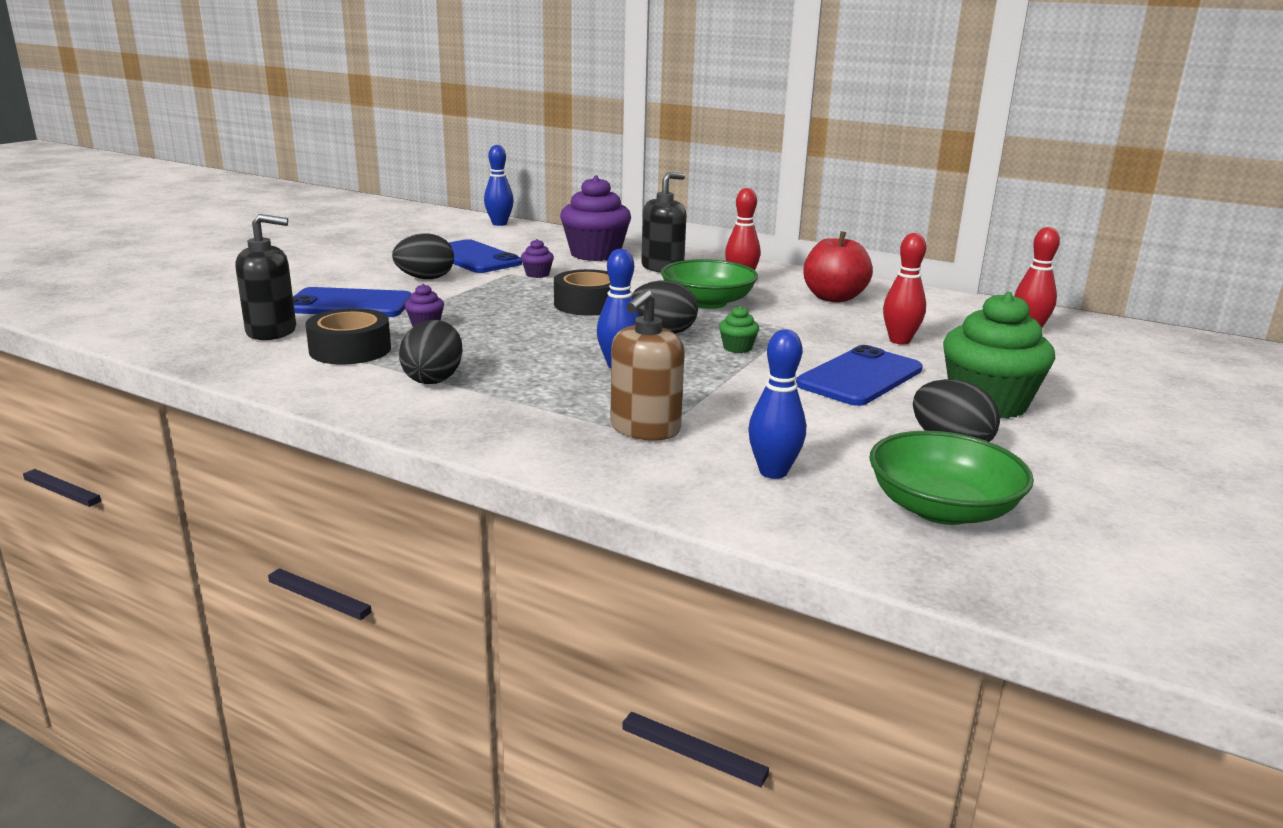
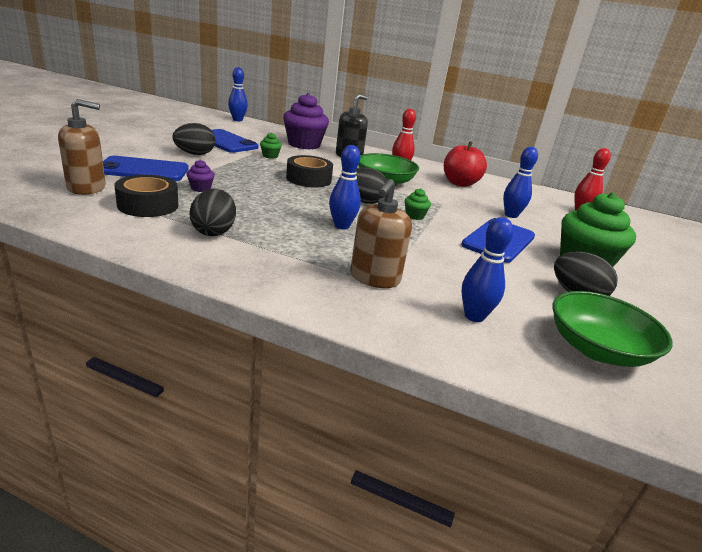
camera: 10 degrees left, 5 degrees up
(272, 331) = (87, 188): black soap dispenser -> brown soap dispenser
(537, 274) = (270, 156): purple cupcake -> green cupcake
(899, 341) = (511, 215): red bowling pin -> blue bowling pin

